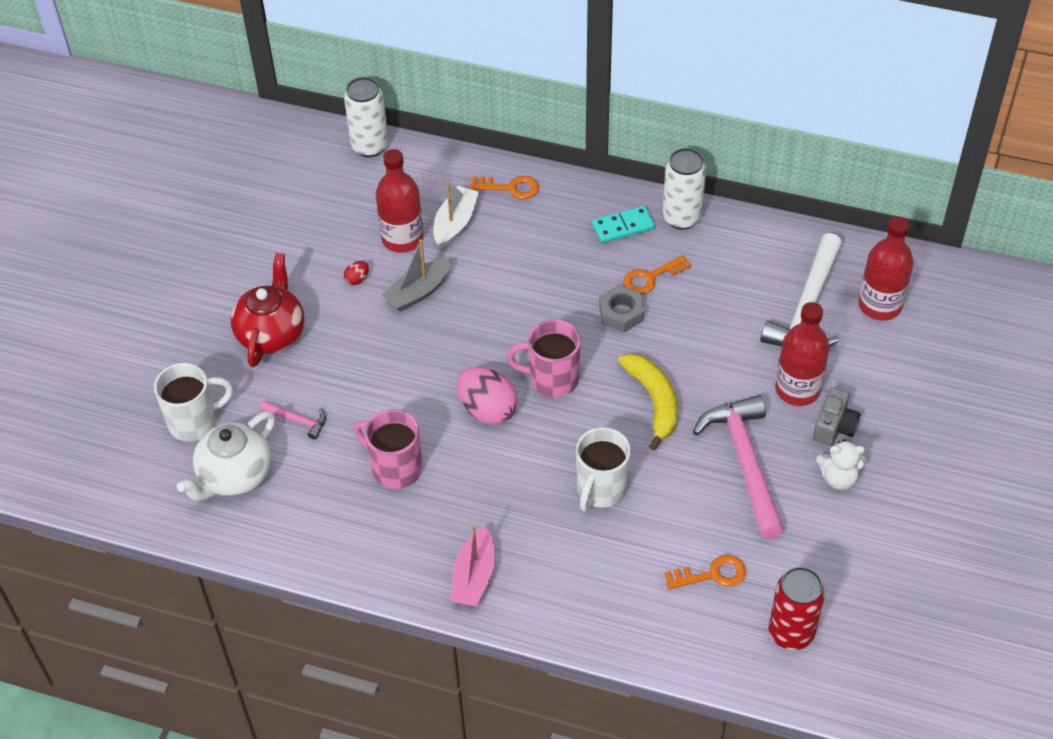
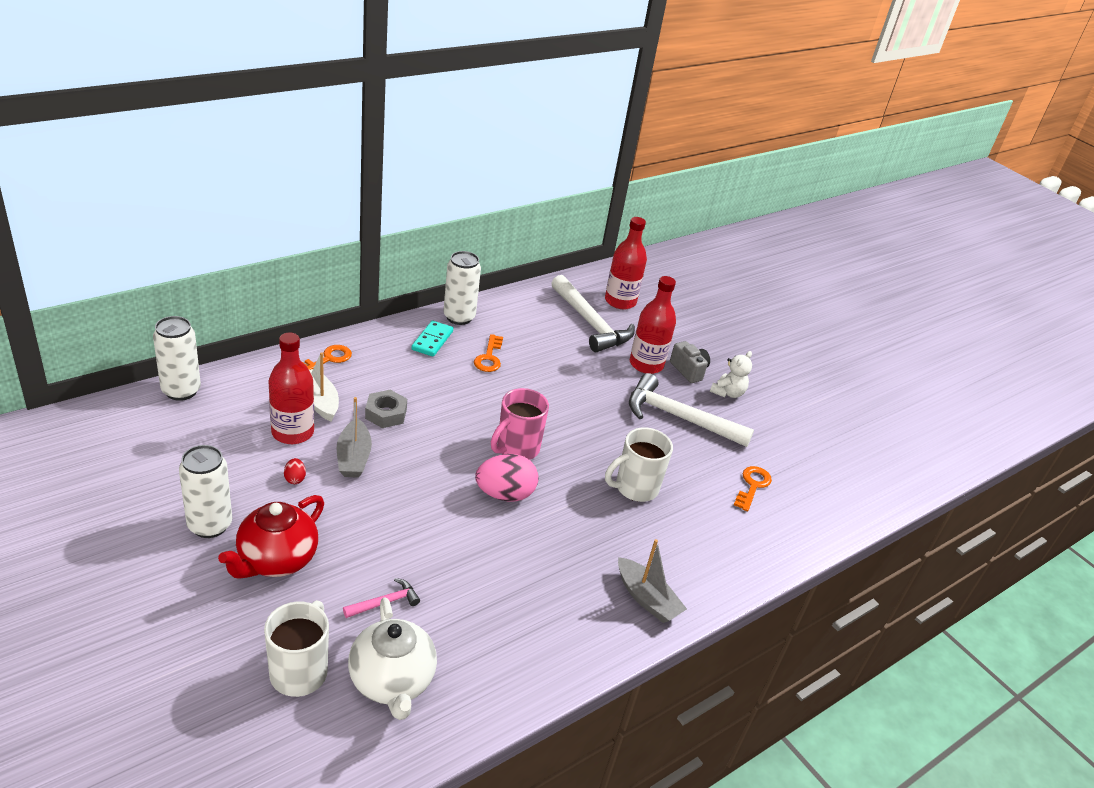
camera: 60 degrees left, 15 degrees down
(263, 275) = (210, 525): none -> white can
(271, 334) = (276, 560): red teapot -> red teapot turned 105 degrees counterclockwise
(395, 468) = (500, 576): pink mug -> none
(474, 576) = (646, 598): pink boat -> grey boat
(601, 489) = (635, 488): white mug -> white mug turned 90 degrees clockwise
(621, 313) = (501, 386): grey nut -> grey nut (386, 413)
(653, 401) = (589, 420): yellow banana -> none
(745, 463) = (679, 418): pink hammer -> white hammer
(791, 633) = (826, 484): red can -> none

